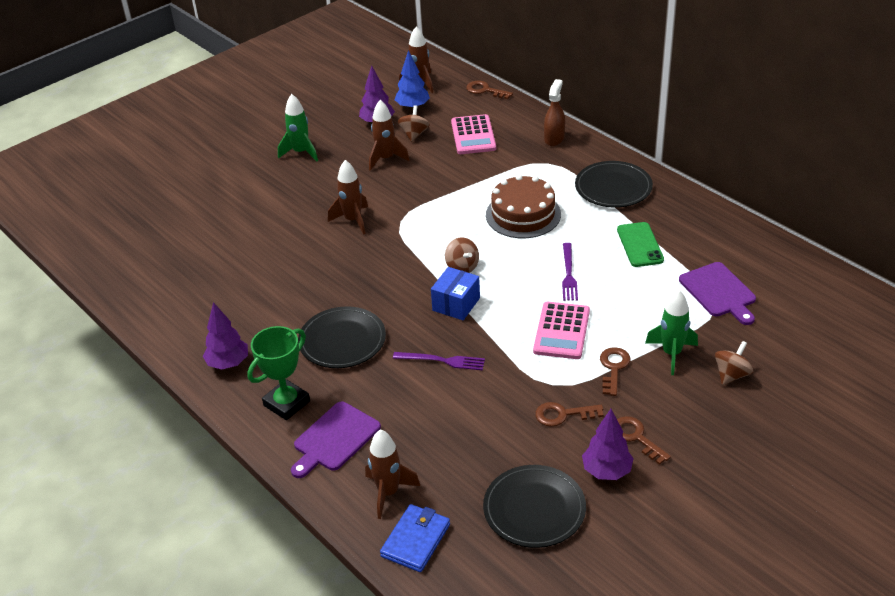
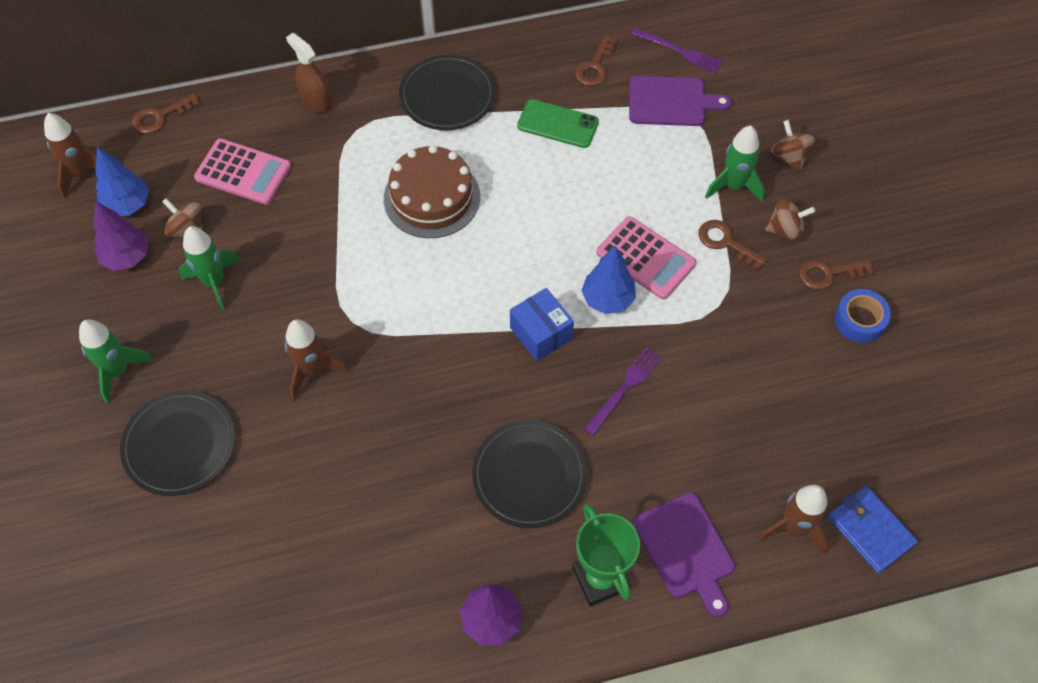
camera: 65 degrees left, 20 degrees up
(386, 159) = (214, 282): brown rocket -> green rocket
(462, 267) = (482, 298): brown spinning top -> brown spinning top (785, 230)
(510, 325) = (607, 299): none -> blue tree
(534, 509) = (878, 405): black plate -> black plate (180, 445)
(563, 414) = (766, 318): brown key -> brown key (595, 66)
(568, 274) = (561, 207): purple fork -> purple fork (679, 51)
(606, 471) = (859, 320): purple tree -> blue tape

